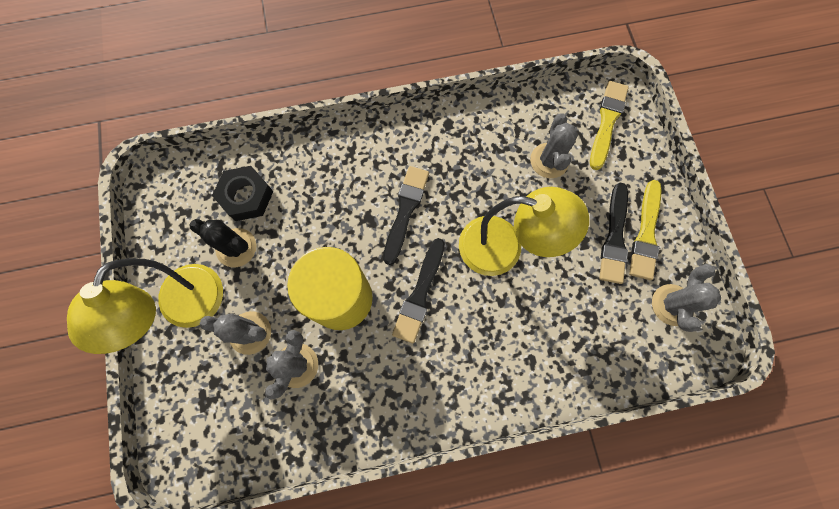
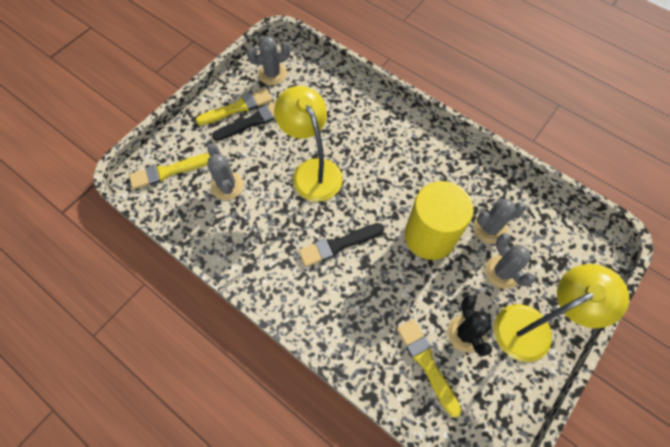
camera: 130 degrees left, 10 degrees down
(246, 196) = (427, 363): black nut -> yellow brush
(420, 294) = (383, 195): black brush -> none
(549, 161) = (227, 186): grey cactus -> grey cactus turned 75 degrees counterclockwise

